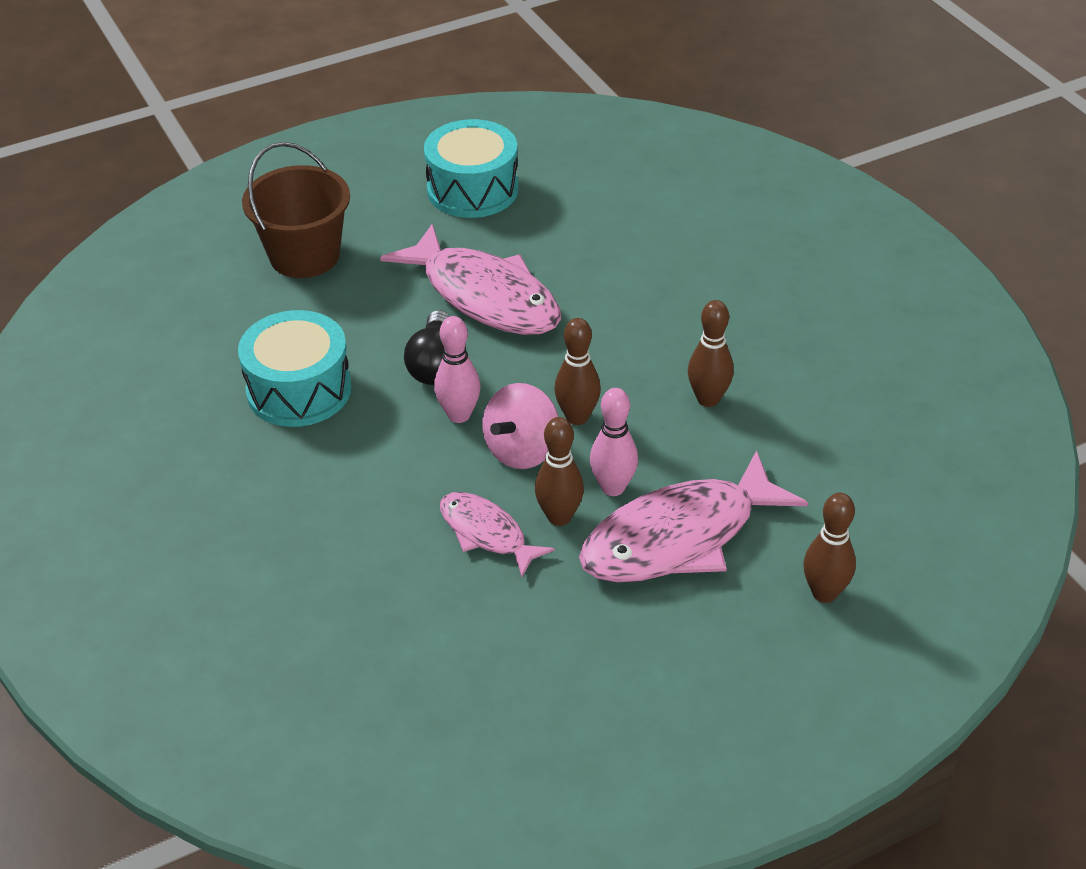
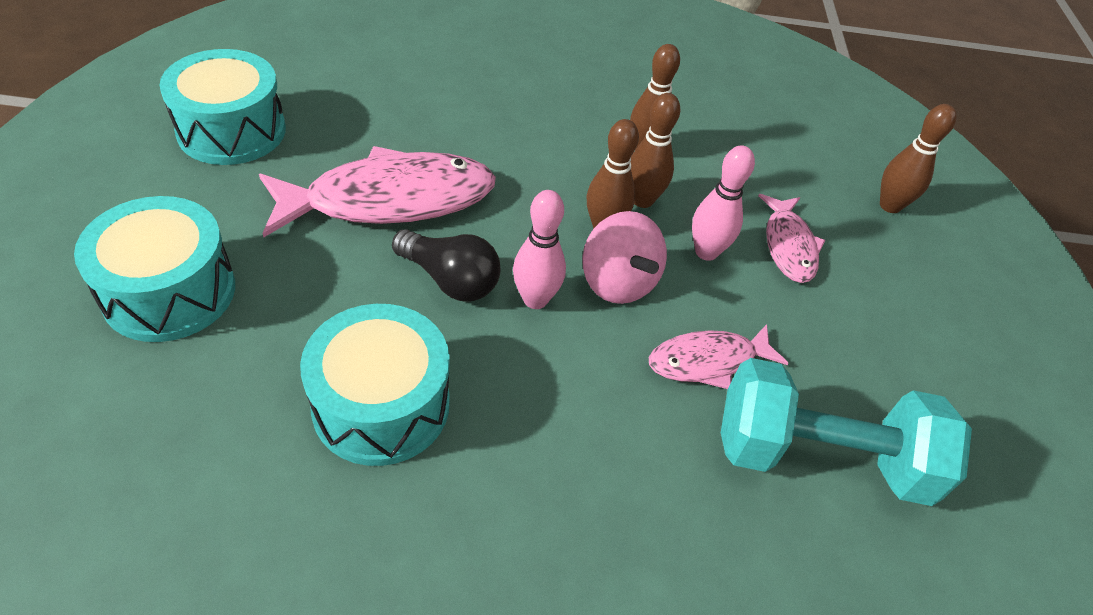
camera: 65 degrees left, 5 degrees up
(304, 256) = (169, 292): brown bucket -> turquoise drum
(446, 631) = (819, 457): none -> turquoise dumbbell
(559, 517) = (719, 302): brown bowling pin -> brown bowling pin (642, 200)
(679, 537) = (788, 246): pink fish -> pink fish, size x0.54

